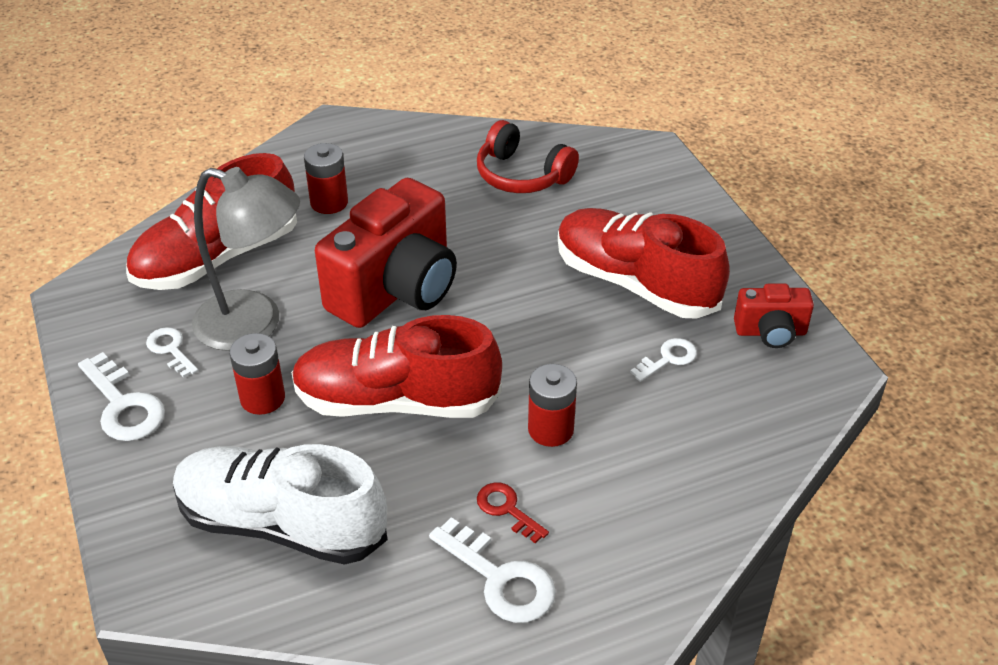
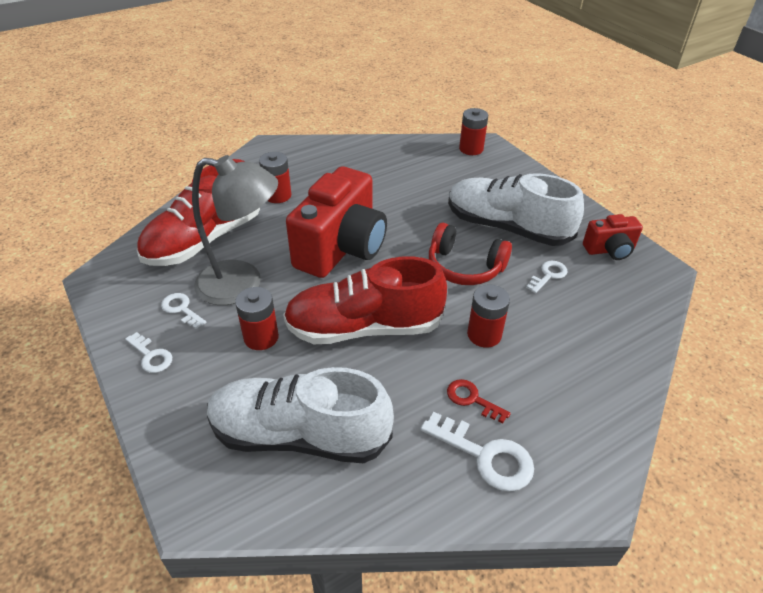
camera: 10 degrees left, 0 degrees up
(123, 405) = (151, 356): white key -> white key, size x0.61
(522, 175) = (406, 167): red headphones -> red headphones (464, 267)
(625, 155) = (471, 149): none -> red battery
(635, 283) = (507, 227): red shoe -> white shoe

